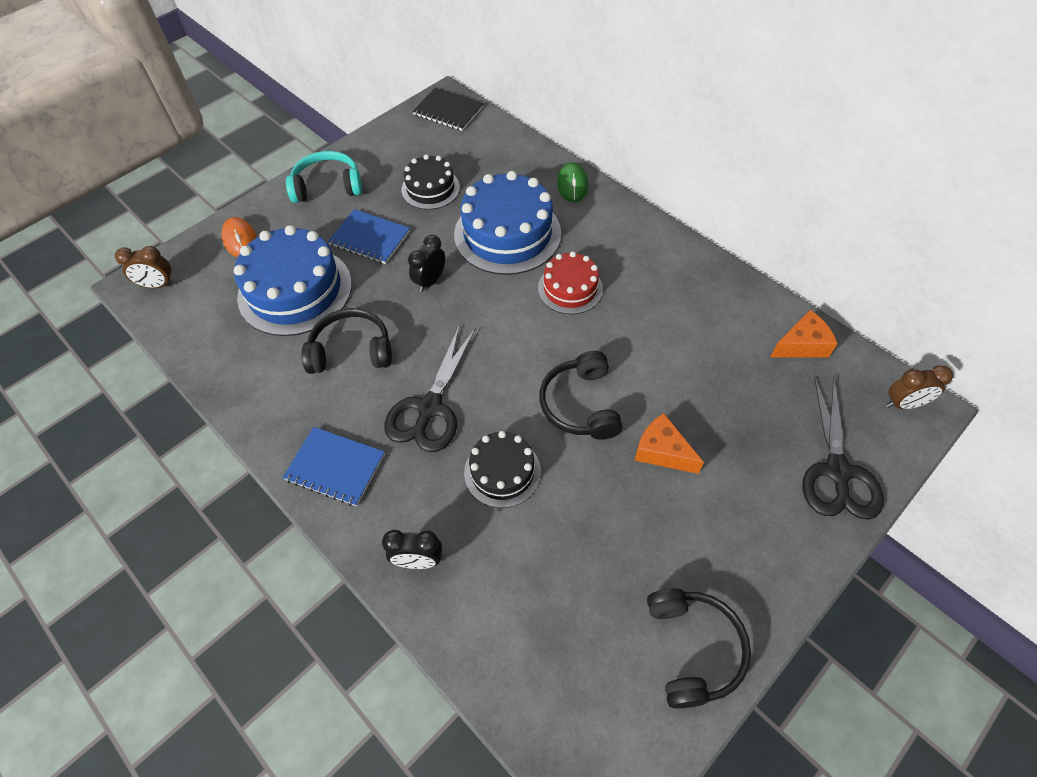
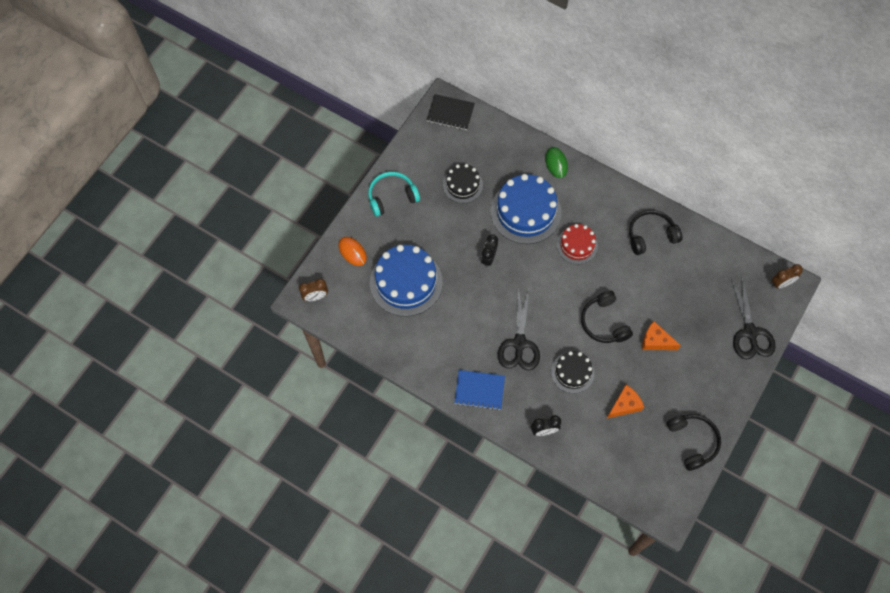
camera: 15 degrees left, 10 degrees up
(351, 350) = (459, 316): black headphones -> black headphones (651, 235)
(370, 238) = (437, 233): blue notebook -> none
(802, 345) = (721, 257): orange cheese -> orange cheese (624, 405)

